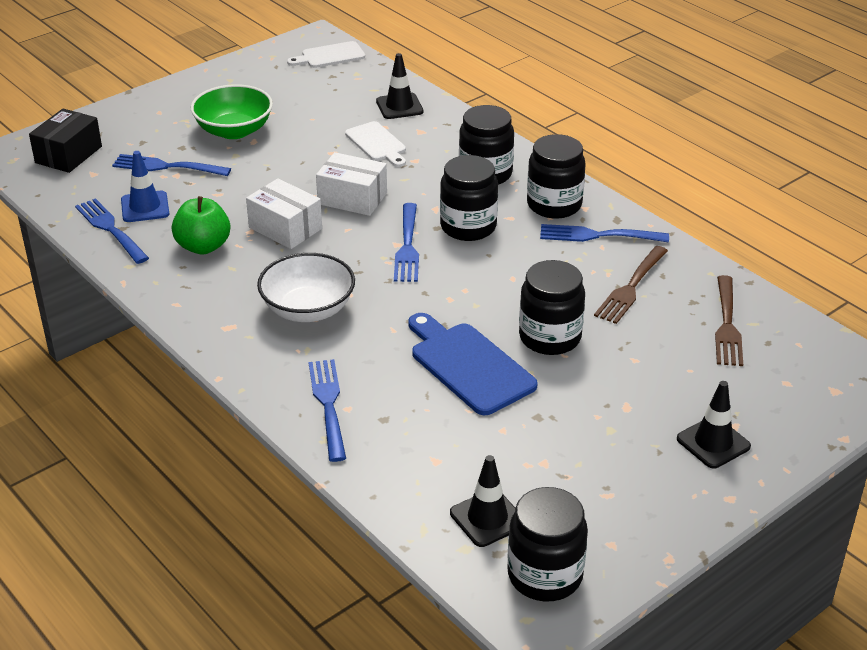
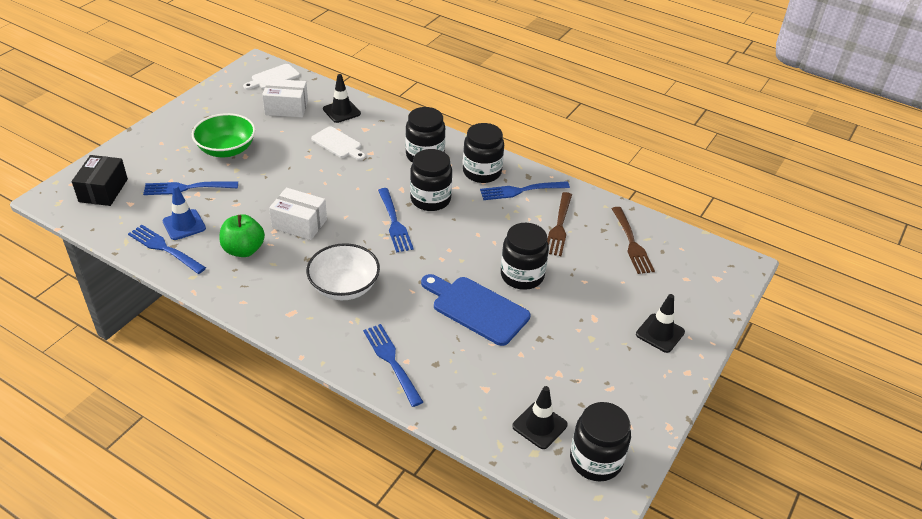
camera: 20 degrees left, 5 degrees up
(352, 198) = (338, 191): white box -> white box (286, 108)

